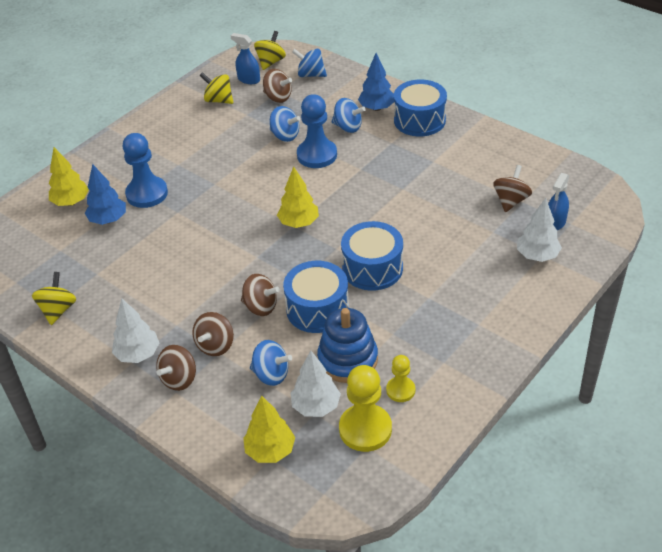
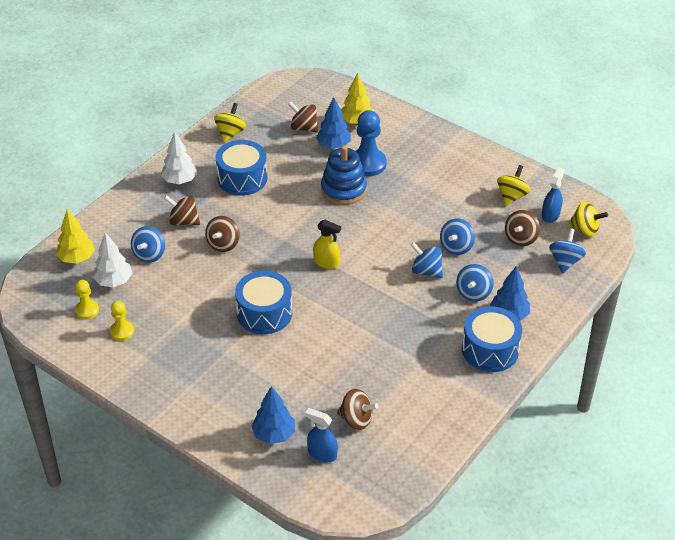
camera: 85 degrees right, 0 degrees up
(58, 310) = (230, 133): yellow spinning top -> yellow spinning top turned 75 degrees counterclockwise
(179, 379) = (152, 205): brown spinning top -> brown spinning top (304, 128)
(299, 223) = (326, 262): yellow tree -> yellow spray bottle
(317, 155) = (426, 271): blue pawn -> blue spinning top
(317, 309) = (217, 279): blue drum -> blue drum (242, 178)
(347, 359) = (159, 299): blue stacking toy -> blue stacking toy (343, 189)
(365, 429) = (87, 310): yellow pawn -> yellow pawn, size x0.57
(537, 256) = (274, 434): white tree -> blue tree

